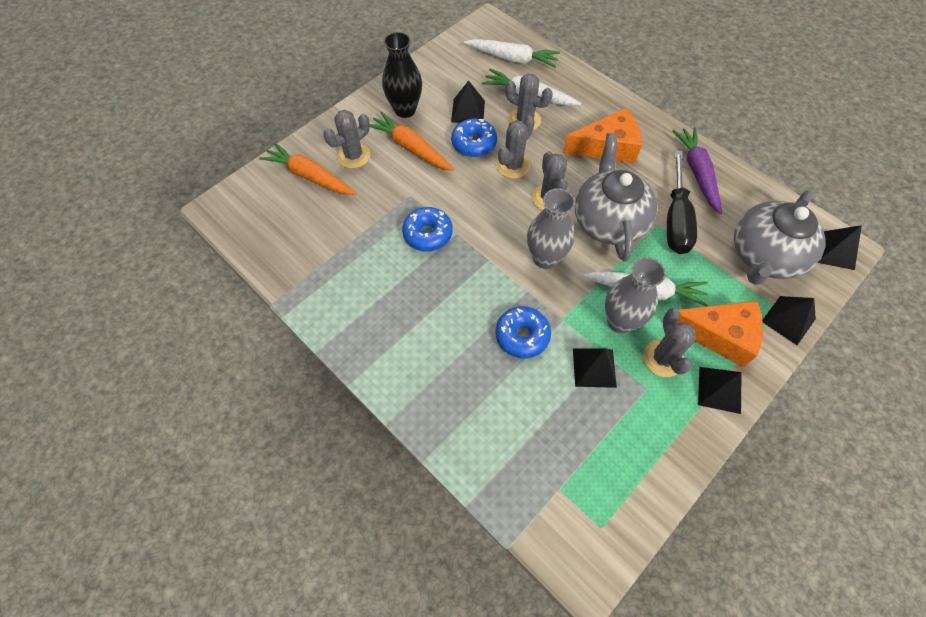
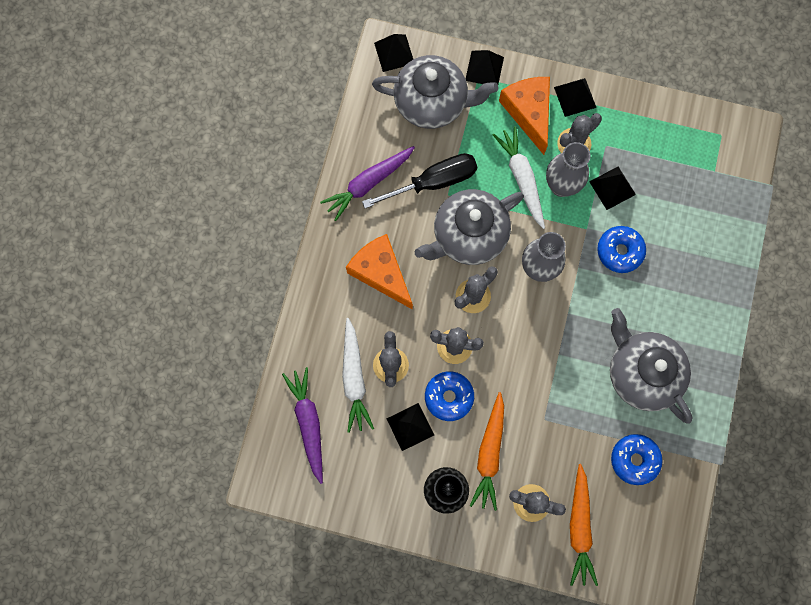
camera: 120 degrees left, 15 degrees up
(395, 288) = (641, 373): none -> grey teapot
(428, 234) = (574, 378): blue donut -> blue donut (634, 460)
(512, 58) = (308, 423): white carrot -> purple carrot

